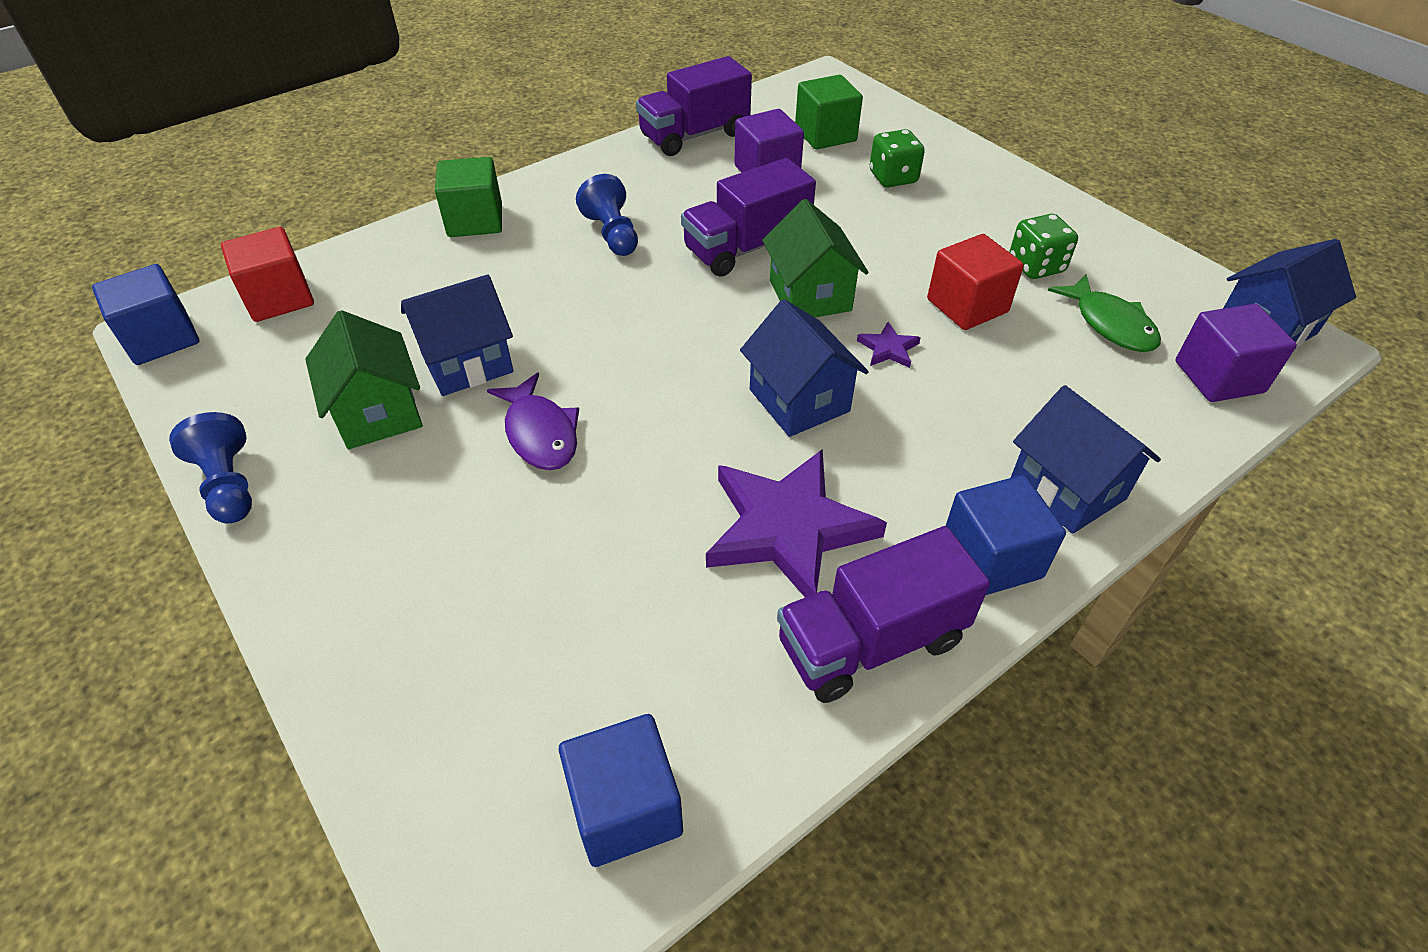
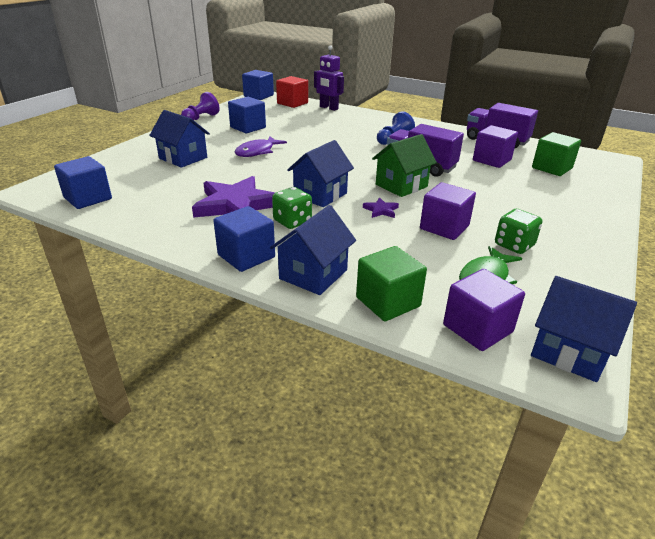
camera: 65 degrees right, 15 degrees down
(229, 485) = (201, 118): blue pawn -> purple pawn
(366, 255) = (328, 108): none -> purple robot
(378, 413) = (248, 127): green house -> blue cube
(467, 363) = (285, 133): blue house -> blue house (183, 158)
(475, 221) = (370, 117): green cube -> green cube (388, 302)
(870, 641) = (179, 232): purple truck -> none
(893, 178) = (540, 191): green dice -> green dice (292, 221)
(967, 306) = (444, 227): red cube -> purple cube

